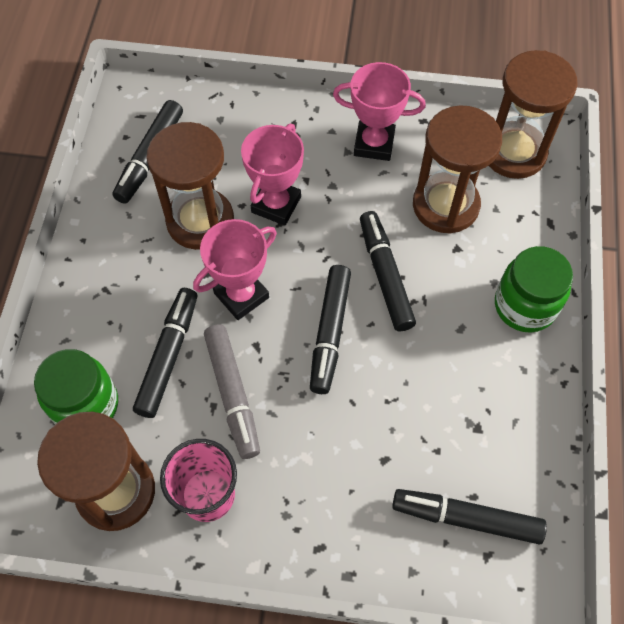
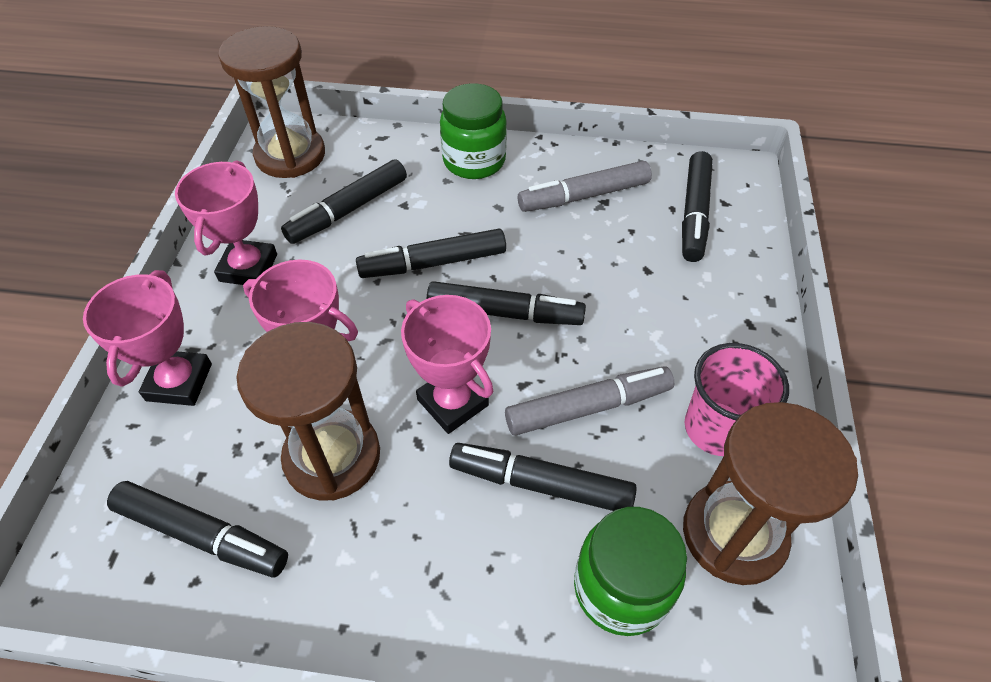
camera: 90 degrees left, 10 degrees down
(265, 122) = (179, 382): none -> pink trophy
(445, 205) = (348, 210): brown hourglass -> black marker
(483, 408) = (584, 196): none -> grey marker

